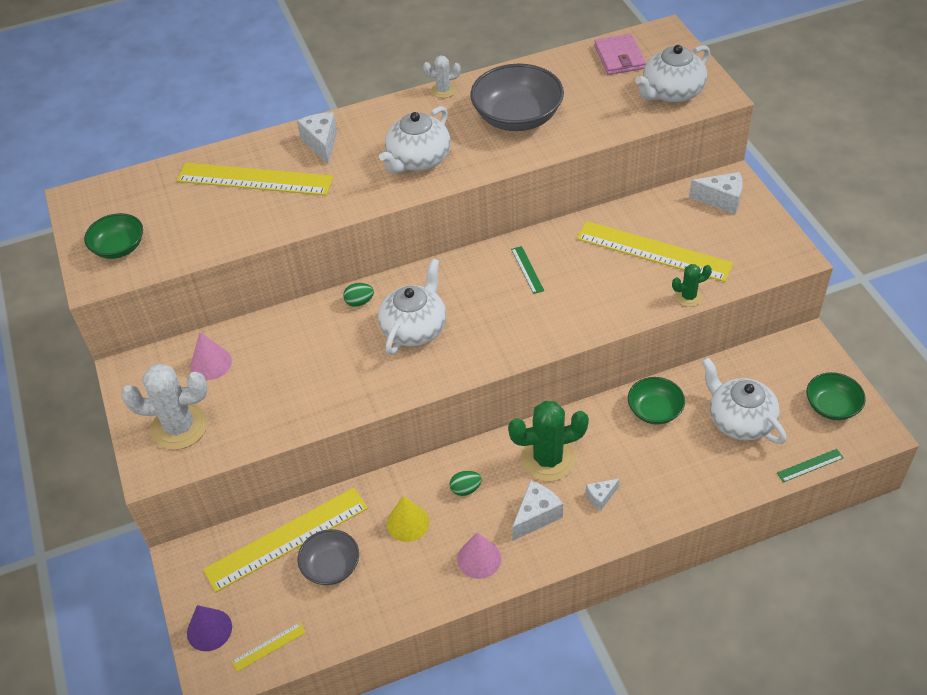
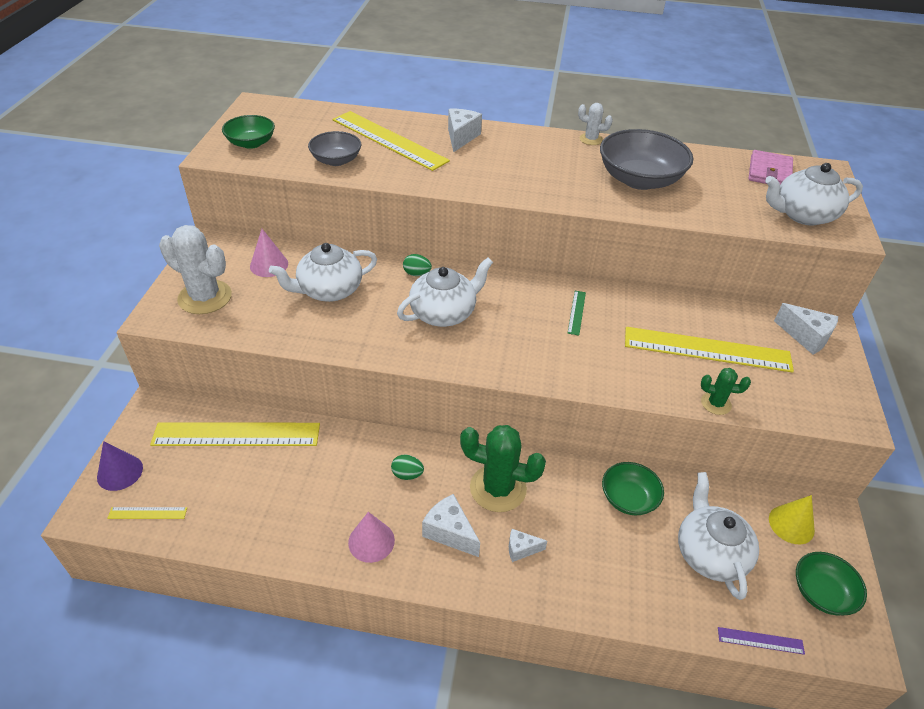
camera: 25 degrees right, 5 degrees down
(331, 566) = (249, 476): grey bowl -> grey bowl (336, 160)
(407, 522) = (338, 475): yellow cone -> yellow cone (791, 524)
(418, 160) = (528, 176): white teapot -> white teapot (329, 290)
(536, 516) = (449, 532): white cheese -> white cheese turned 120 degrees counterclockwise
(653, 251) = (707, 350): yellow ruler -> yellow ruler turned 45 degrees counterclockwise
(810, 465) = (760, 641): green ruler -> purple ruler

